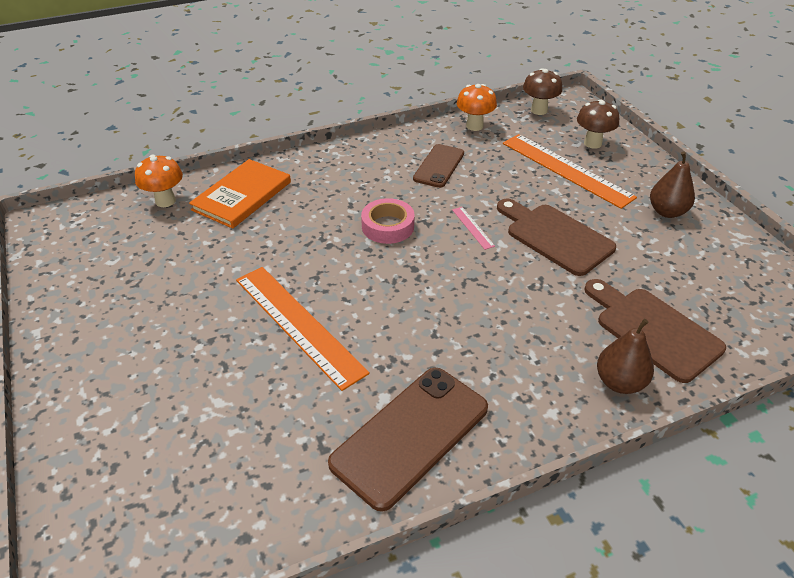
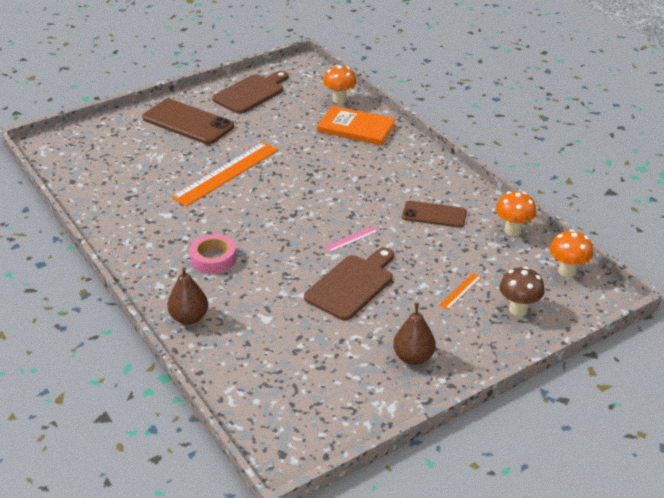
camera: 80 degrees right, 5 degrees down
(388, 226) = (340, 197): pink tape -> pink tape (213, 258)
(410, 435) = (138, 228): brown phone -> brown phone (188, 122)
(539, 110) = (567, 271): brown mushroom -> orange mushroom
(566, 170) = (460, 291): orange ruler -> orange ruler, size x0.42
(653, 330) = (246, 338): brown cutting board -> brown cutting board (251, 93)

